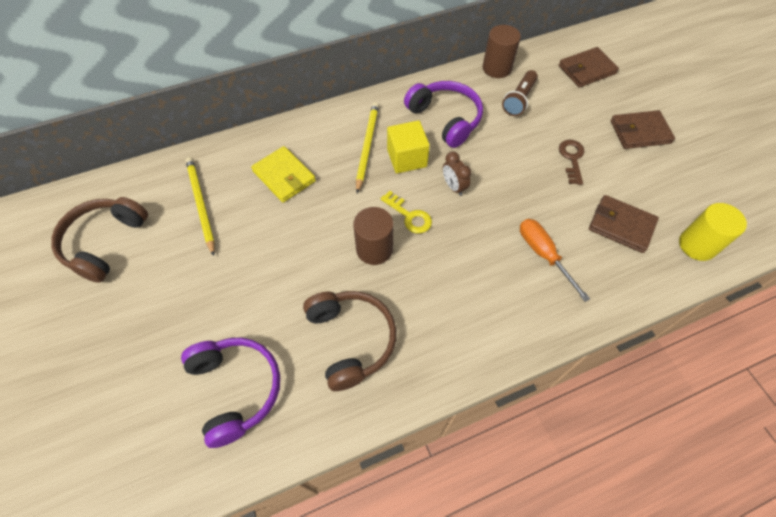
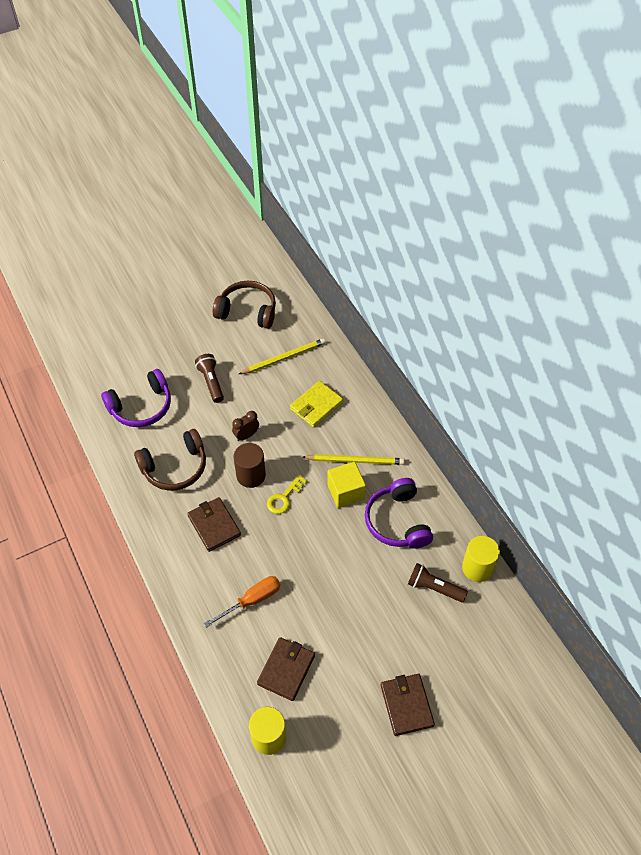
camera: 85 degrees right, 5 degrees down
(216, 291) = (211, 382): none -> brown flashlight
(445, 119) = (397, 521): purple headphones -> purple headphones turned 120 degrees clockwise
(453, 187) = (317, 530): brown clock -> brown clock (246, 435)
(497, 68) = (477, 568): brown cylinder -> yellow cylinder
(572, 159) = (361, 633): brown key -> none
(586, 70) = (493, 660): brown wallet -> brown wallet (214, 525)

